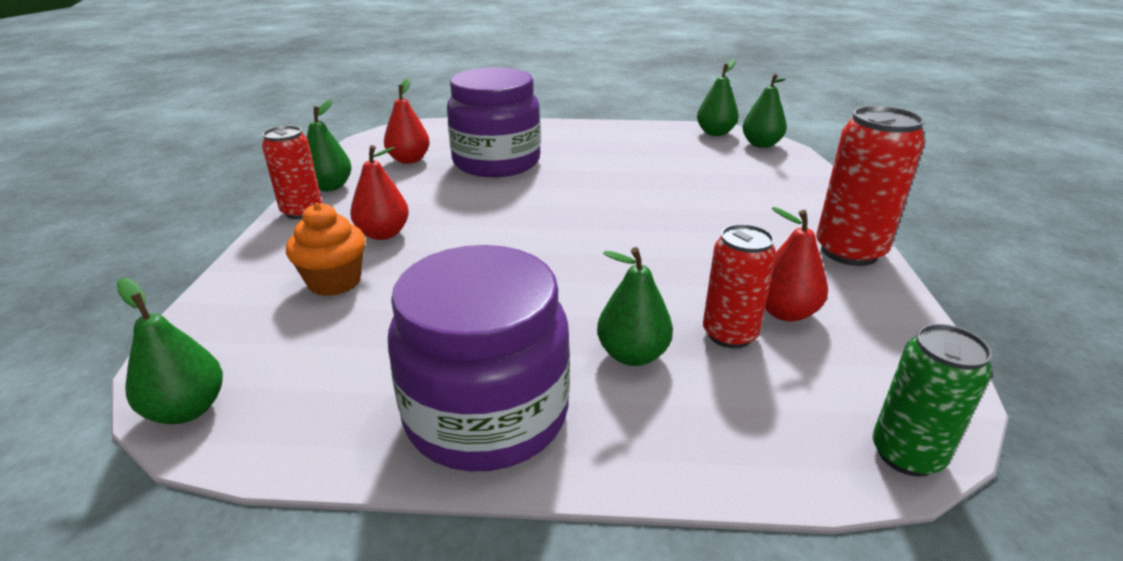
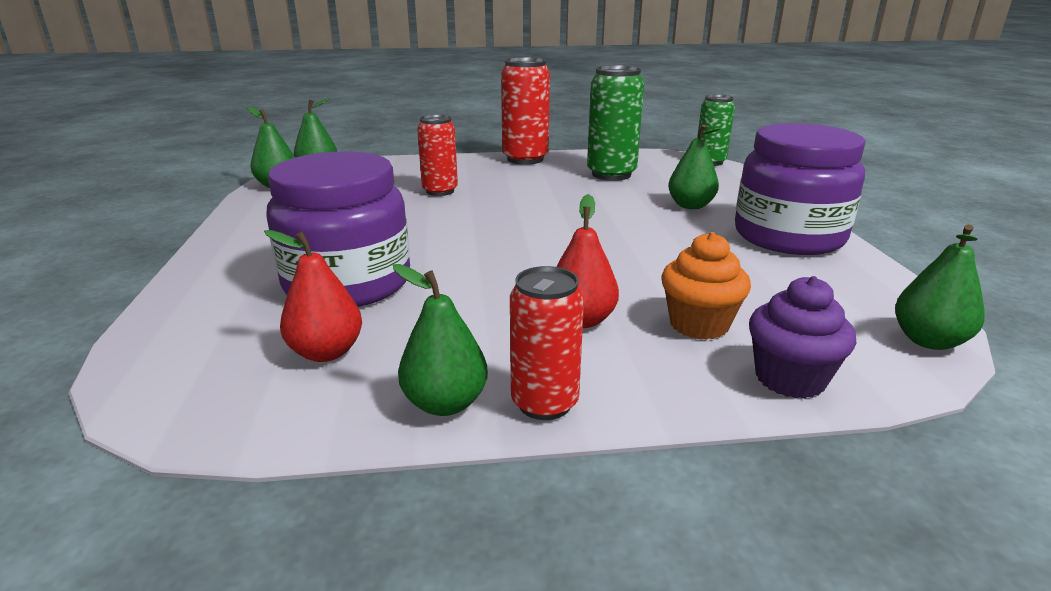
camera: 100 degrees left, 5 degrees down
(230, 302) = (789, 379): none -> purple cupcake
(729, 334) = (646, 185): red can -> red can (440, 191)
(785, 312) = (611, 174): red pear -> green can

